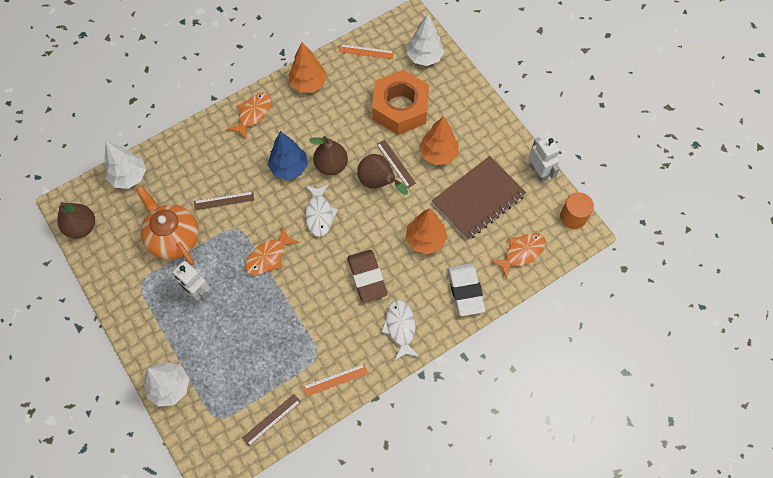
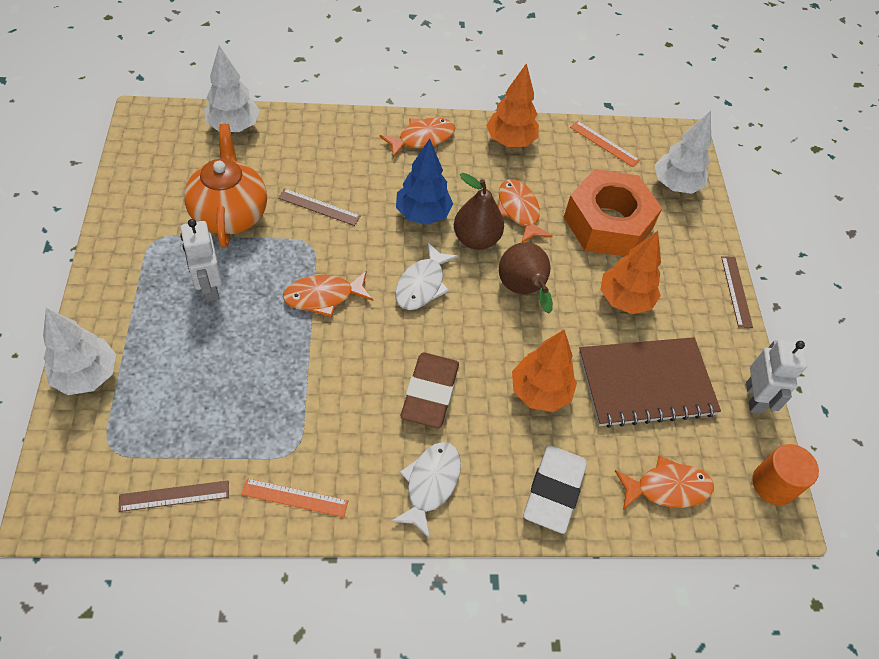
camera: 25 degrees right, 10 degrees down
(82, 227) = (141, 147): brown pear -> none
(344, 131) = (519, 211): none -> orange fish
(396, 163) = (560, 281): brown ruler -> brown ruler (736, 291)

